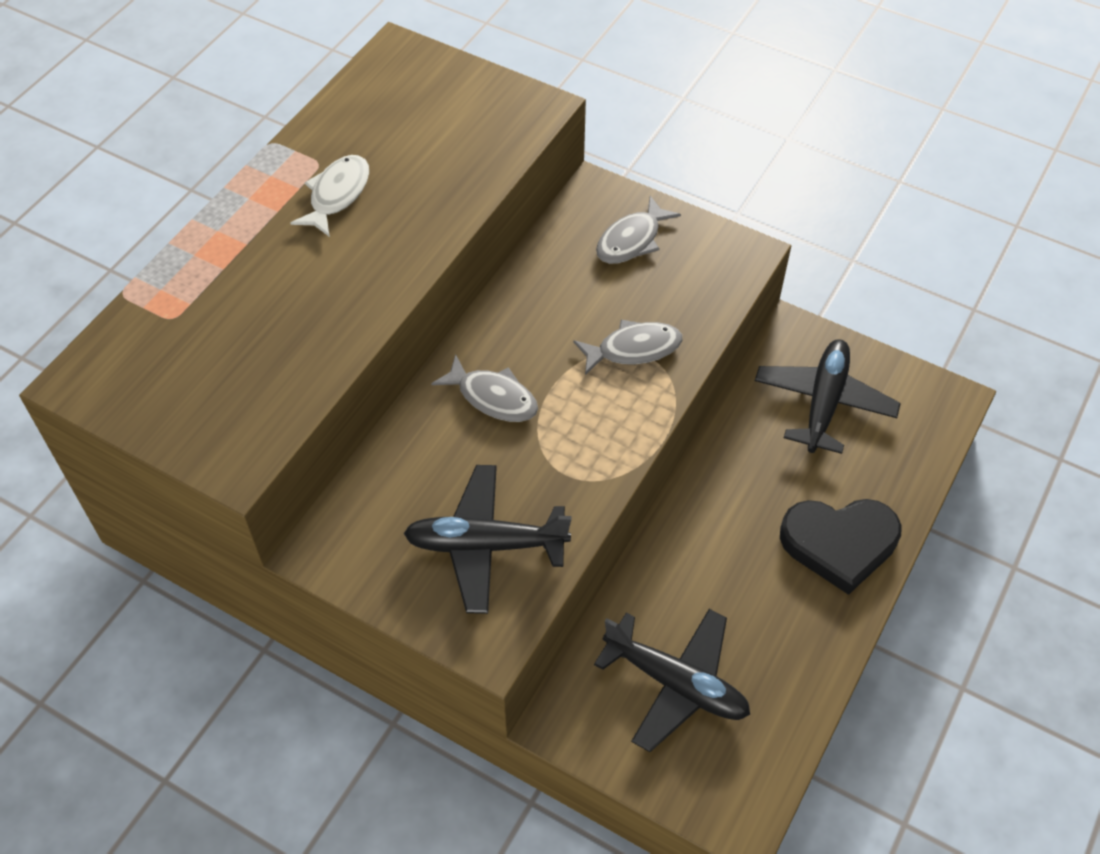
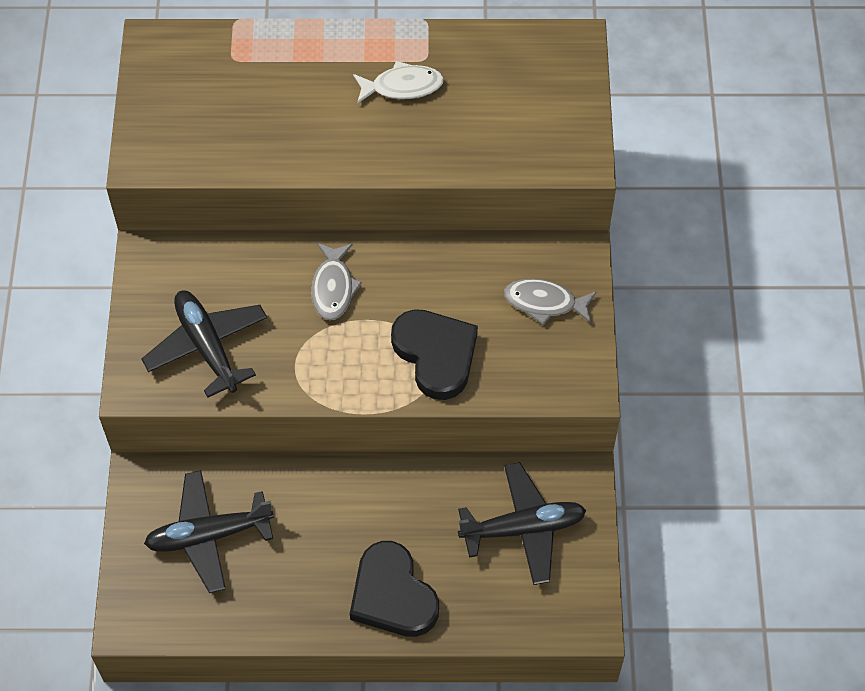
camera: 60 degrees right, 5 degrees up
(633, 349) = (436, 355): grey fish -> black heart
(676, 683) = (209, 535): black plane -> black plane turned 75 degrees clockwise

